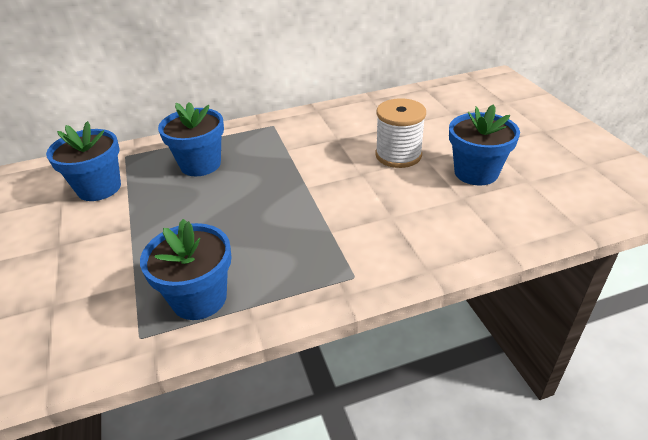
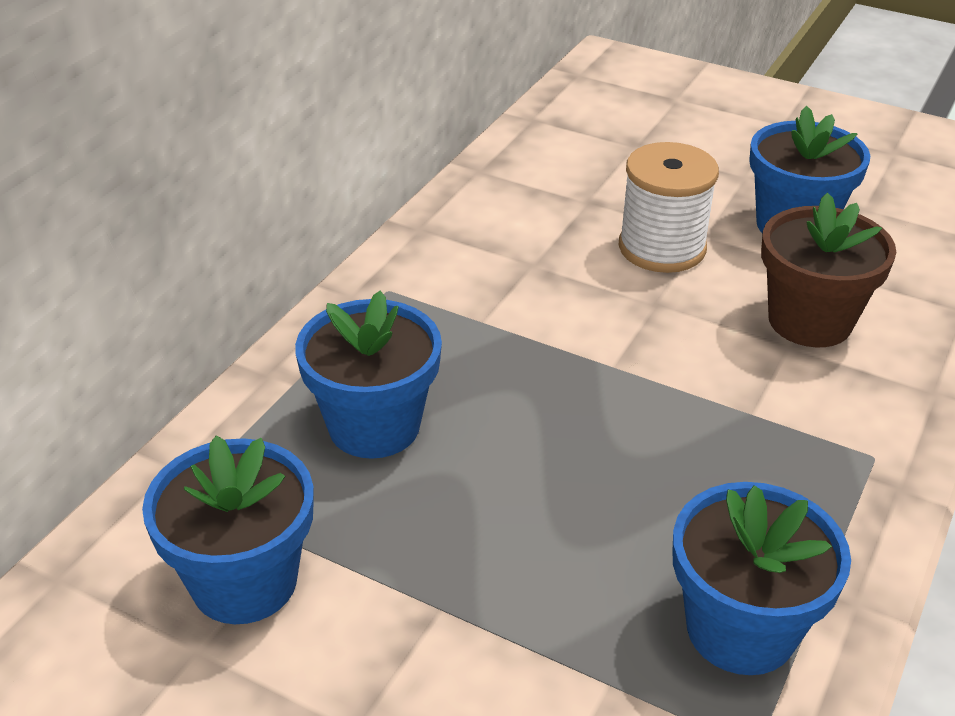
camera: 45 degrees left, 0 degrees up
(417, 212) = (809, 321): none -> brown flower pot

